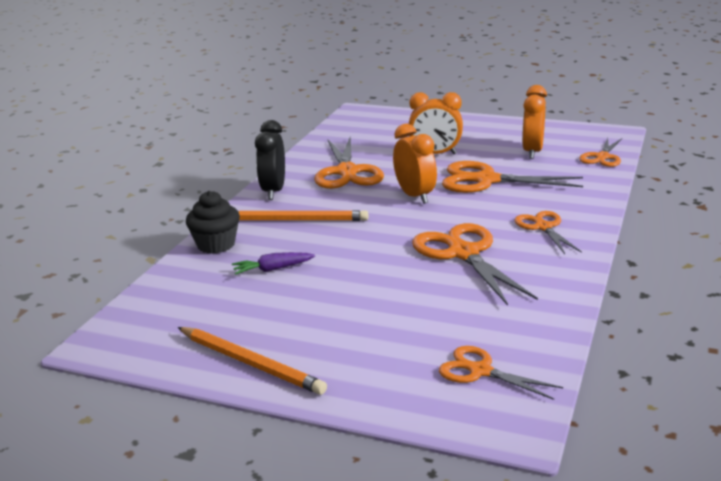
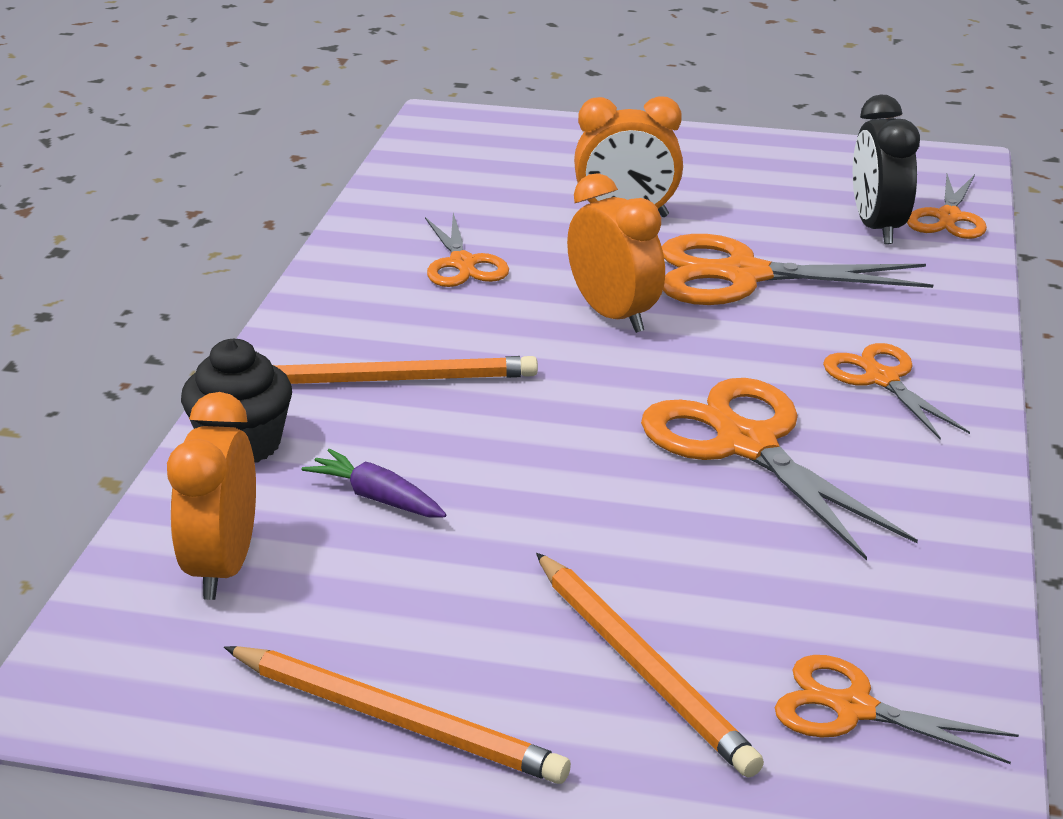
camera: 10 degrees left, 5 degrees up
(272, 269) = (376, 498): purple carrot -> purple carrot turned 60 degrees clockwise
(273, 191) = (324, 313): black clock -> black clock (877, 228)
(347, 172) = (463, 264): orange scissors -> orange scissors, size x0.59
(379, 347) = (642, 667): none -> orange pencil
(532, 152) = (813, 208): orange clock -> orange clock (222, 567)

